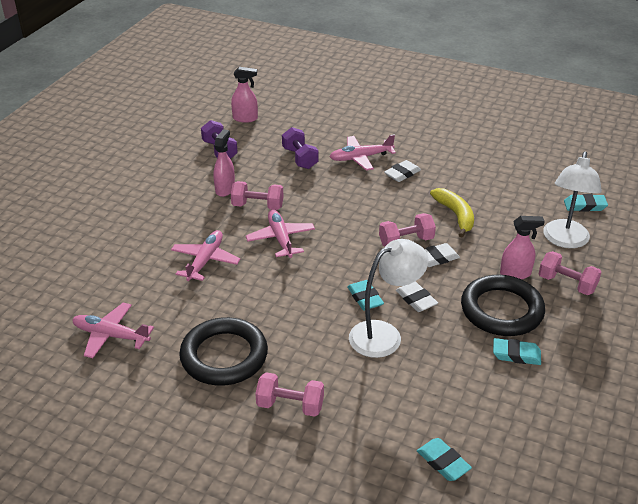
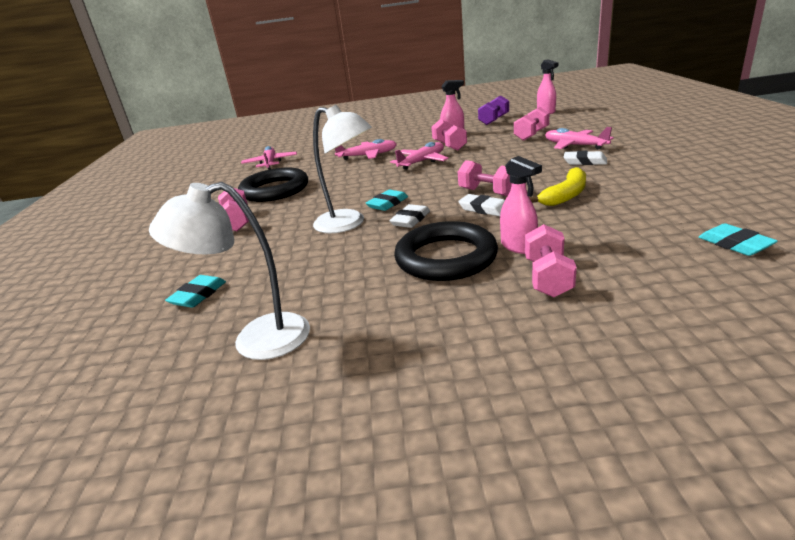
camera: 65 degrees right, 10 degrees down
(300, 158) = (531, 135): purple dumbbell -> pink dumbbell
(516, 354) = (381, 285): turquoise eraser -> none
(565, 240) = (632, 253): white lamp -> white lamp (256, 339)

